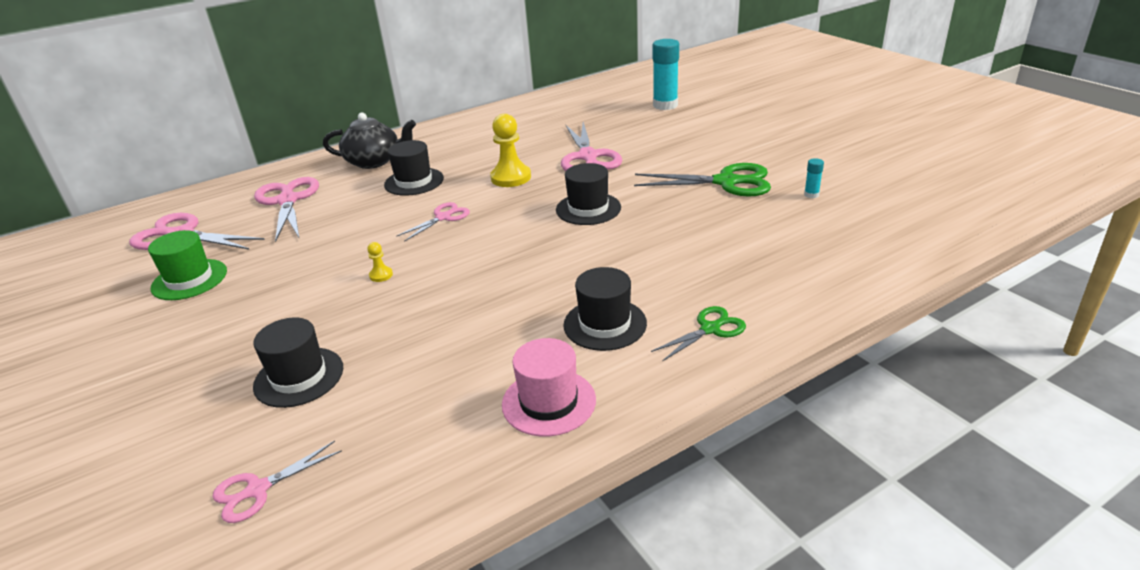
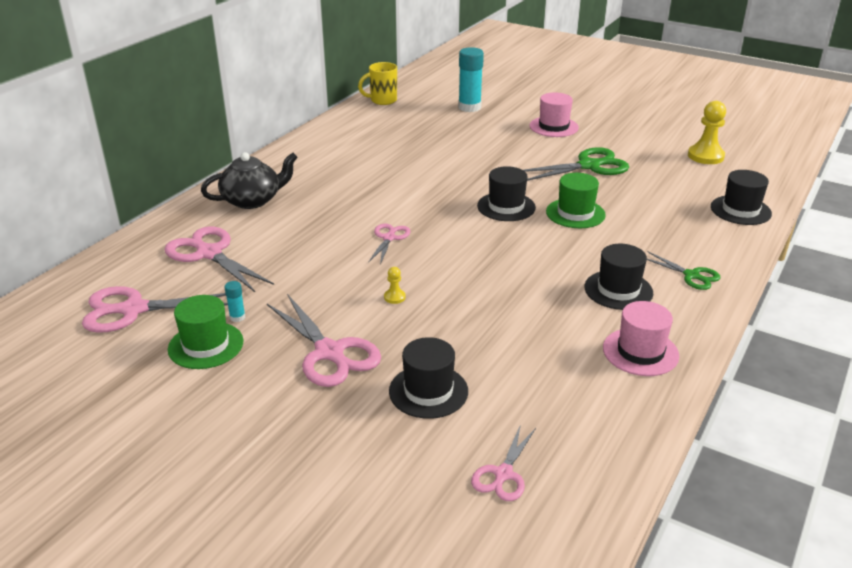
camera: 30 degrees left, 0 degrees up
(414, 182) = (319, 212): black hat -> black hat (740, 210)
(511, 177) = (408, 192): yellow pawn -> yellow pawn (705, 156)
(588, 89) = (382, 100): none -> yellow mug
(588, 156) = (455, 163): pink scissors -> pink scissors (329, 352)
(653, 230) = (575, 213): none -> green hat
(710, 329) = (691, 275): green scissors -> green scissors turned 105 degrees clockwise
(733, 135) = (553, 127): none -> pink hat
(811, 194) = (659, 165): turquoise glue stick -> turquoise glue stick (237, 317)

